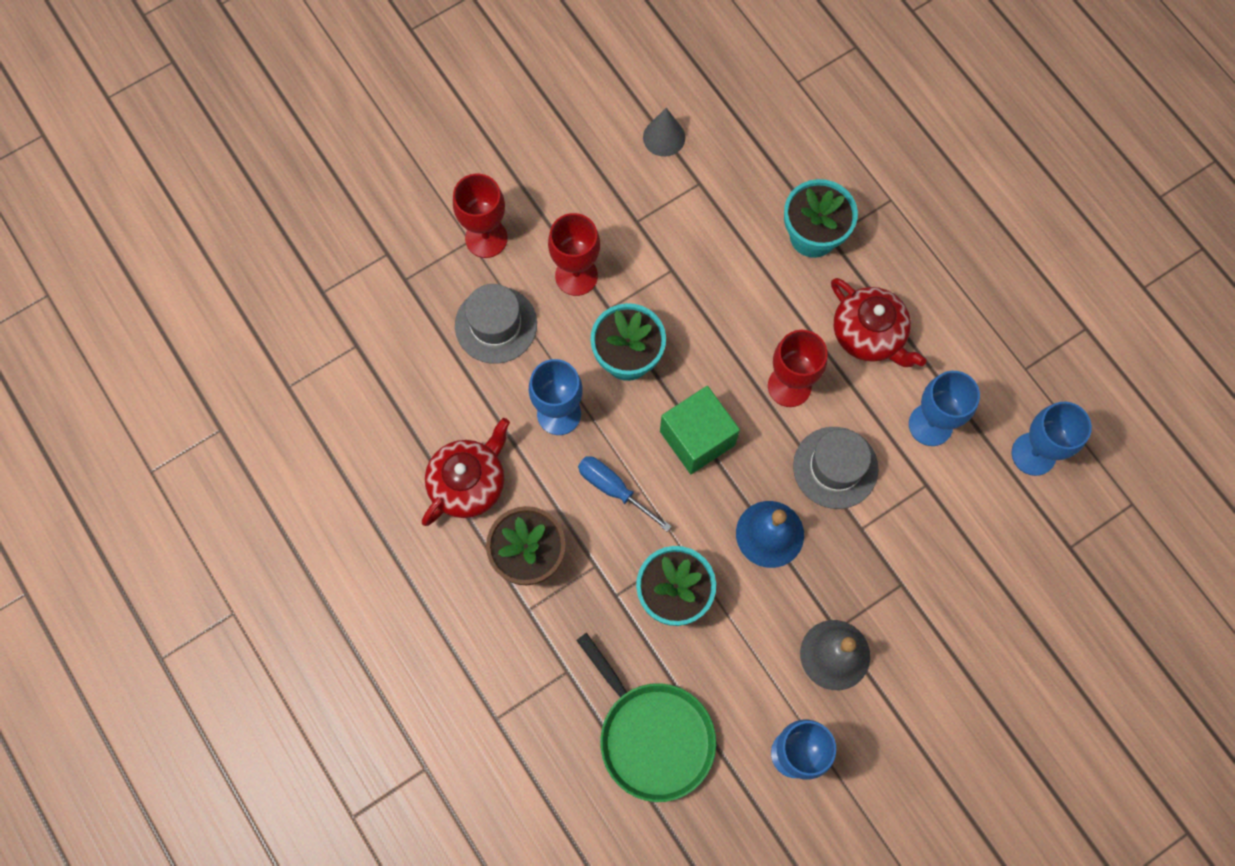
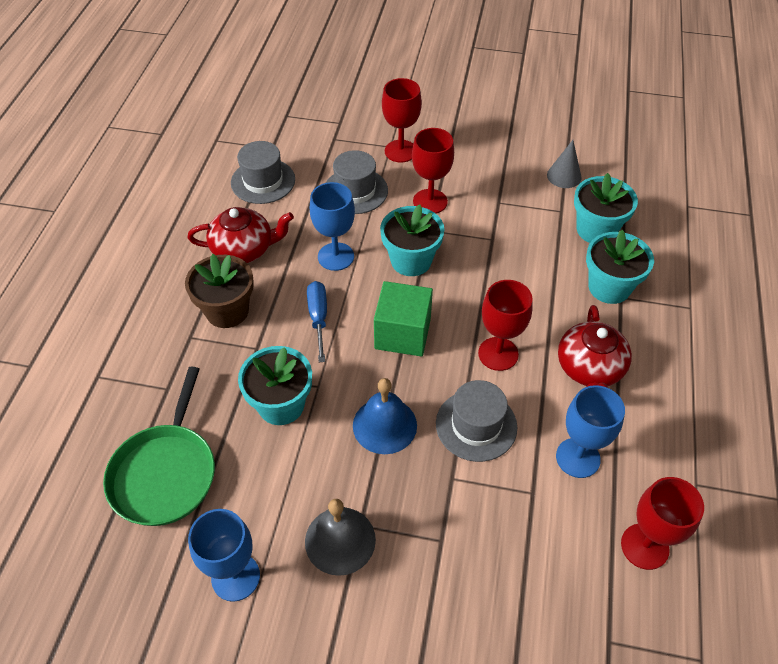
camera: 45 degrees right, 20 degrees down
(395, 393) = (263, 181): none -> grey hat
(748, 179) = (596, 230): none -> turquoise flower pot
(1033, 454) = (644, 546): blue goblet -> red goblet

